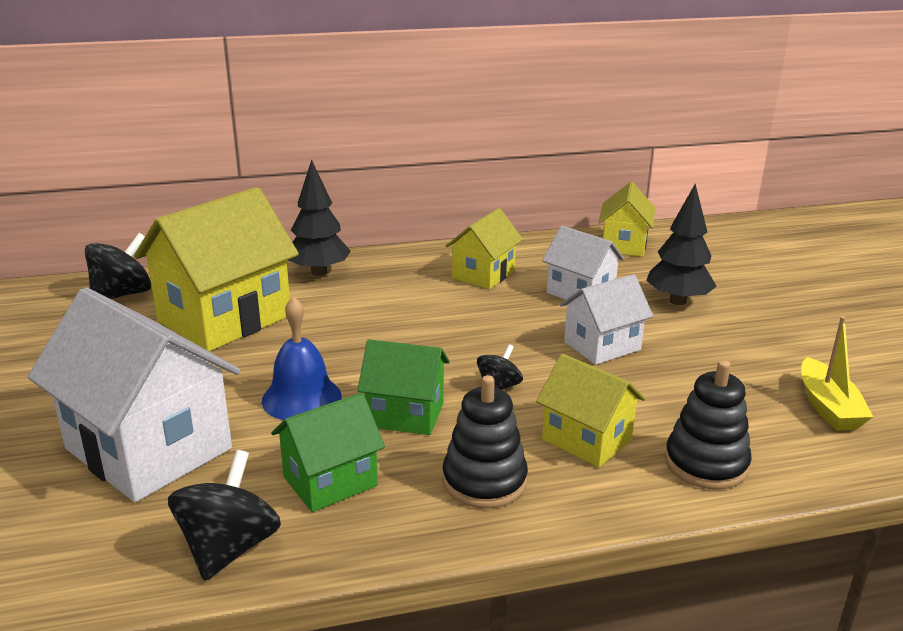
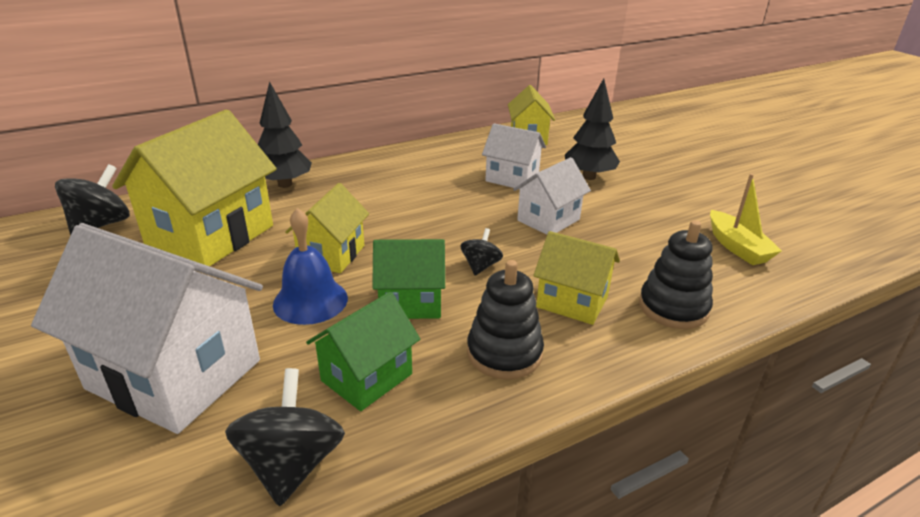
camera: 15 degrees left, 5 degrees up
(483, 275) = (428, 172): yellow house -> yellow house (332, 255)

